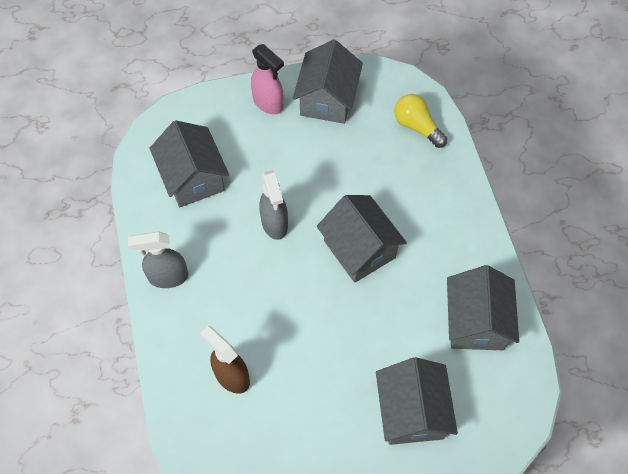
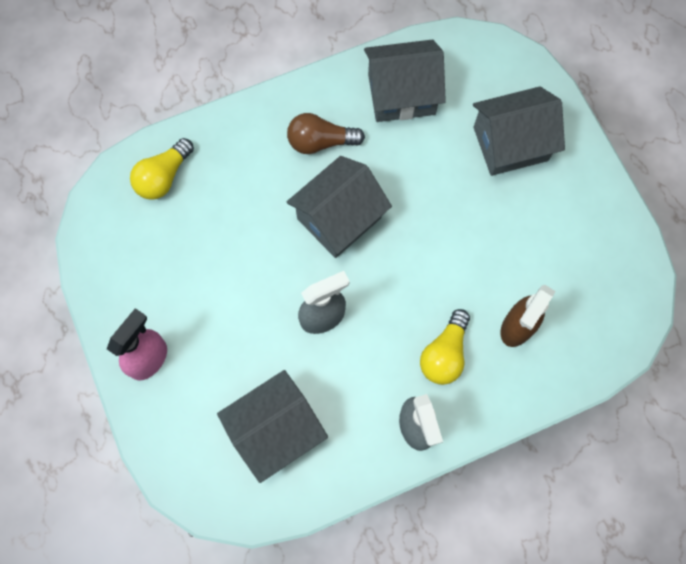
camera: 100 degrees left, 10 degrees up
(222, 311) = (444, 354): none -> yellow light bulb
(327, 99) = (135, 286): grey house -> none
(434, 246) = (320, 142): none -> brown light bulb

